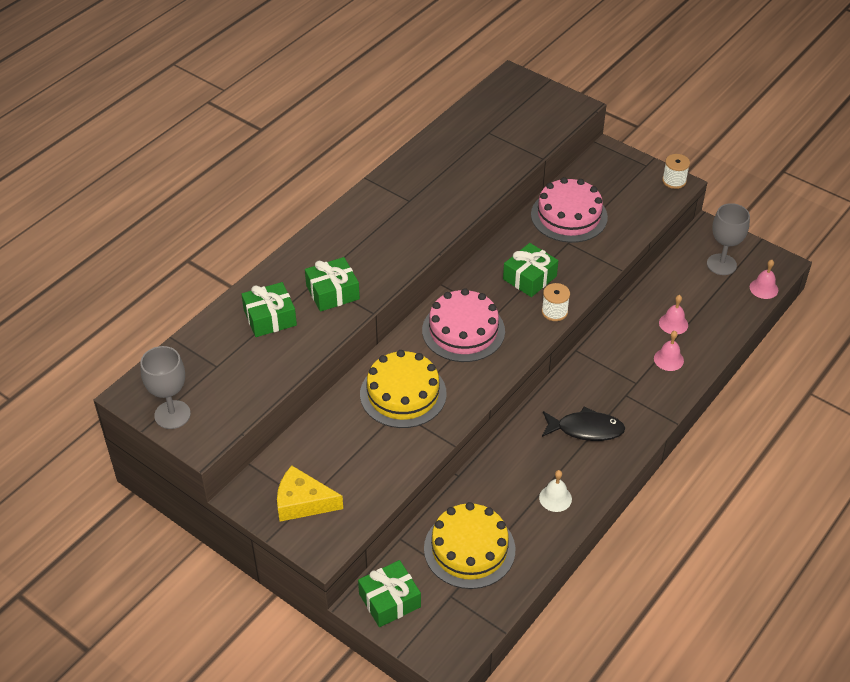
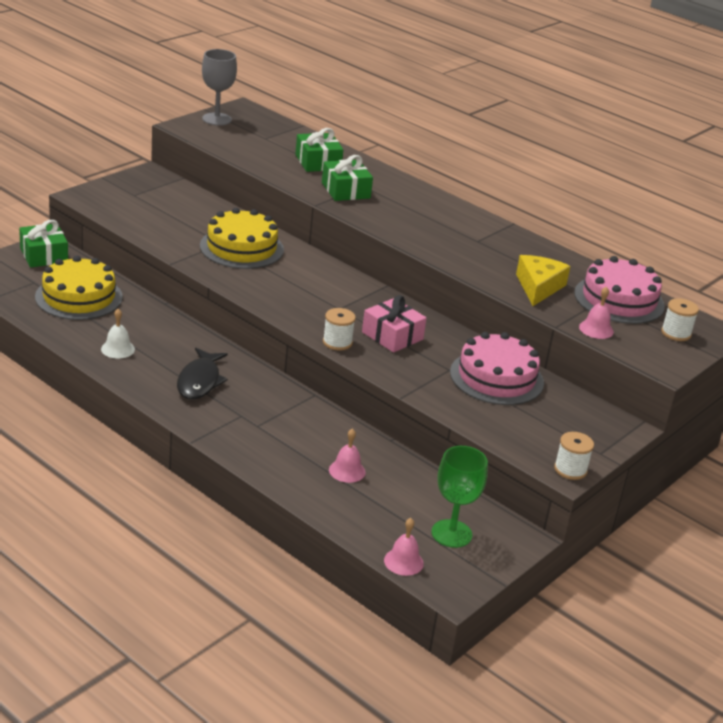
camera: 90 degrees right, 15 degrees down
(303, 502) = (134, 193): yellow cheese -> yellow cheese (538, 287)
(463, 330) = (318, 287): pink cake -> pink cake (619, 299)
(525, 96) = (676, 333): none -> white spool
(529, 278) = (392, 336): green gift -> pink gift
(668, 359) = (289, 455): pink bell -> pink bell (596, 329)
(721, 264) = (451, 533): grey goblet -> green goblet

